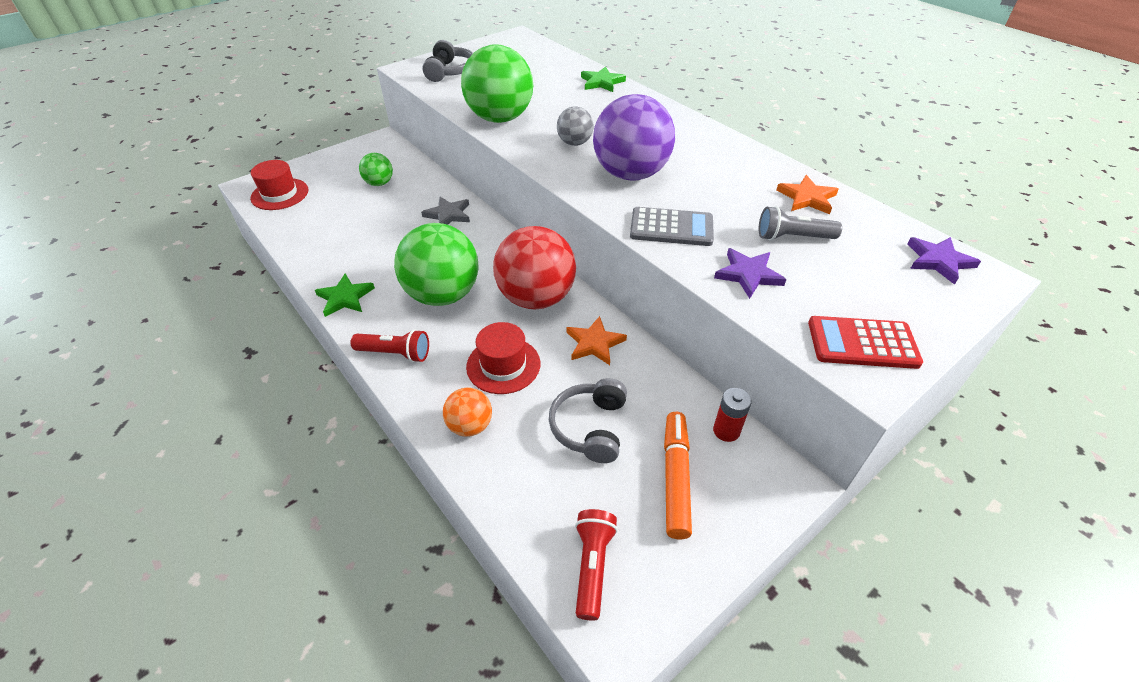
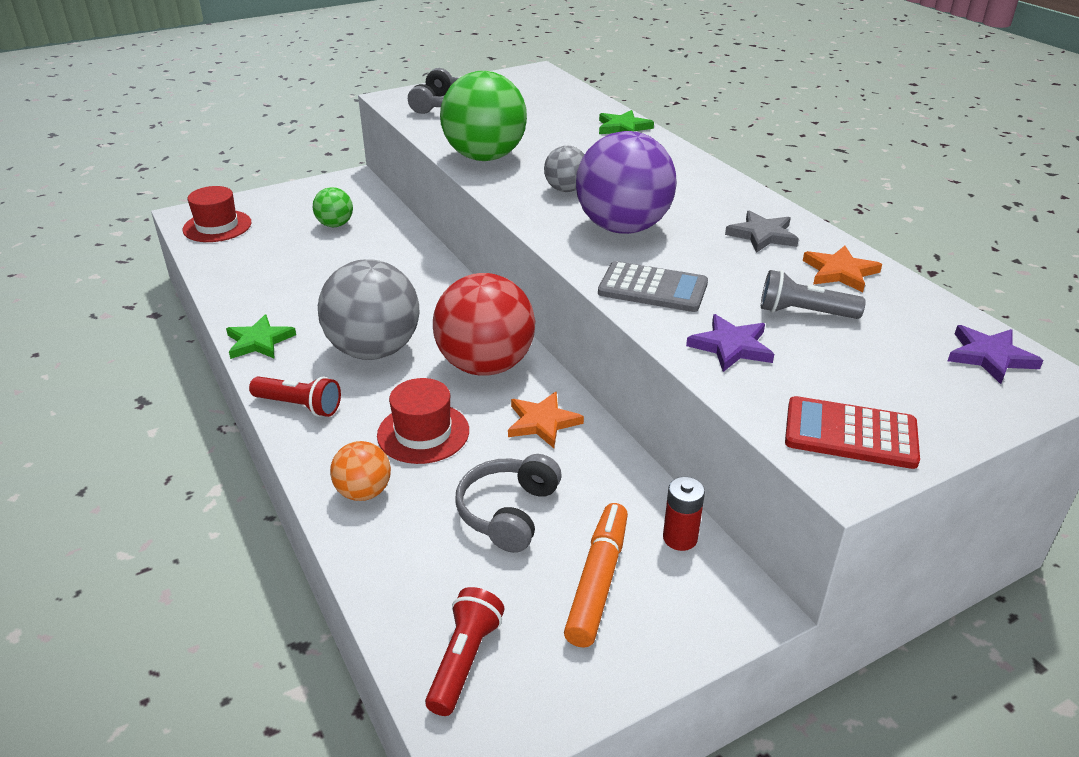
camera: 10 degrees right, 10 degrees down
(443, 295) = (374, 350): green ball -> grey ball
(448, 215) = (406, 265): grey star -> grey star (762, 235)

